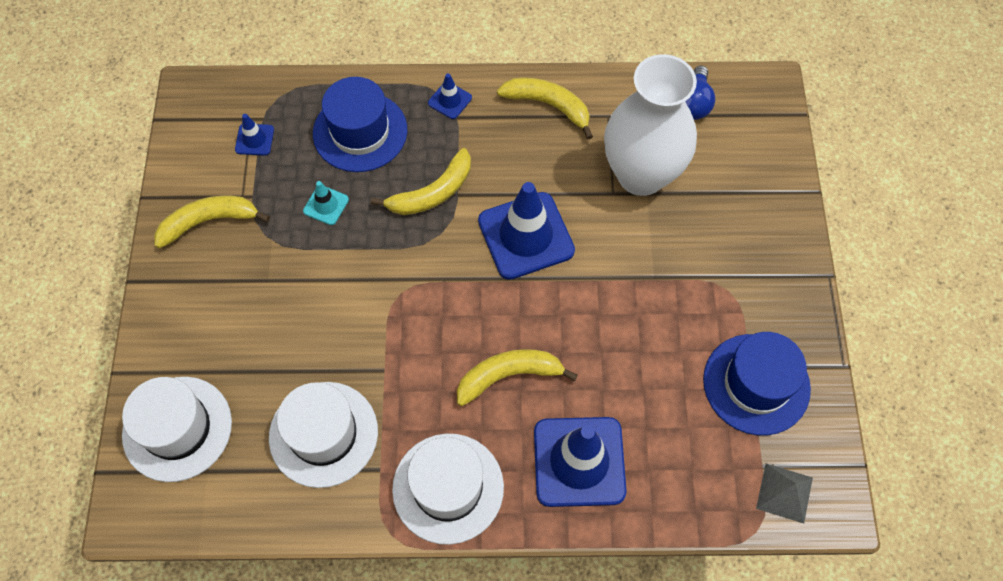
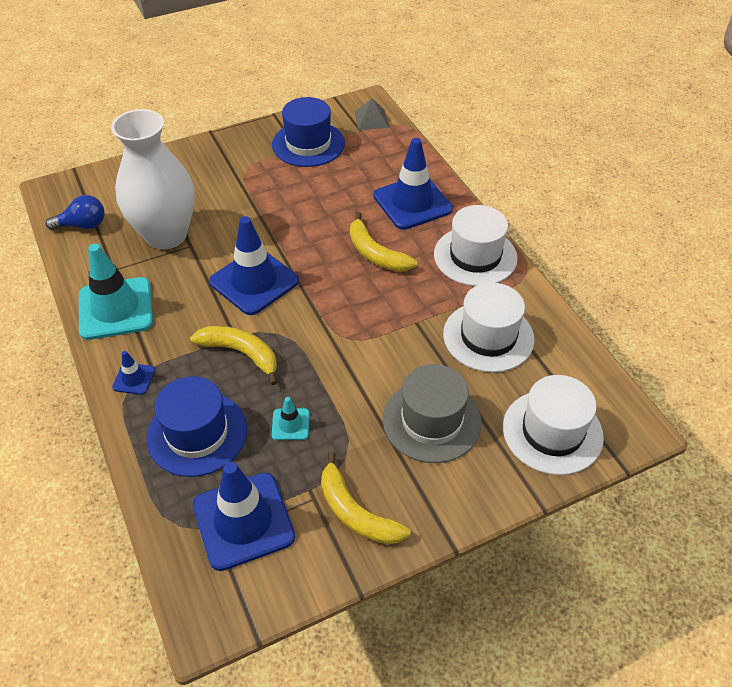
camera: 115 degrees left, 15 degrees down
(254, 140) = (243, 521): blue traffic cone -> blue traffic cone, size x2.17
(257, 324) = (431, 421): none -> grey hat
(549, 106) = (116, 308): yellow banana -> turquoise traffic cone

